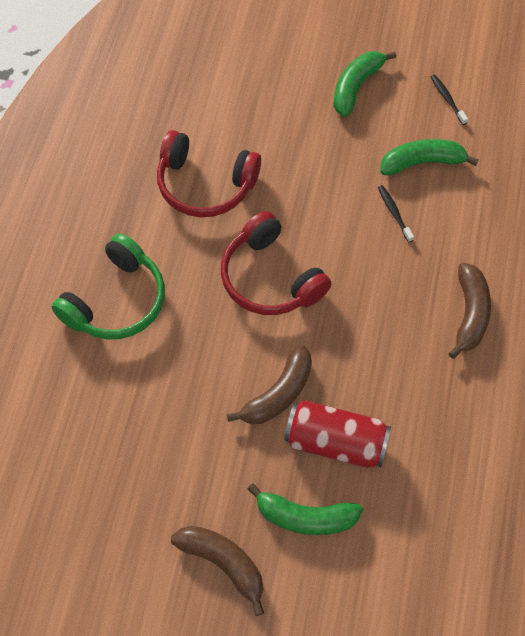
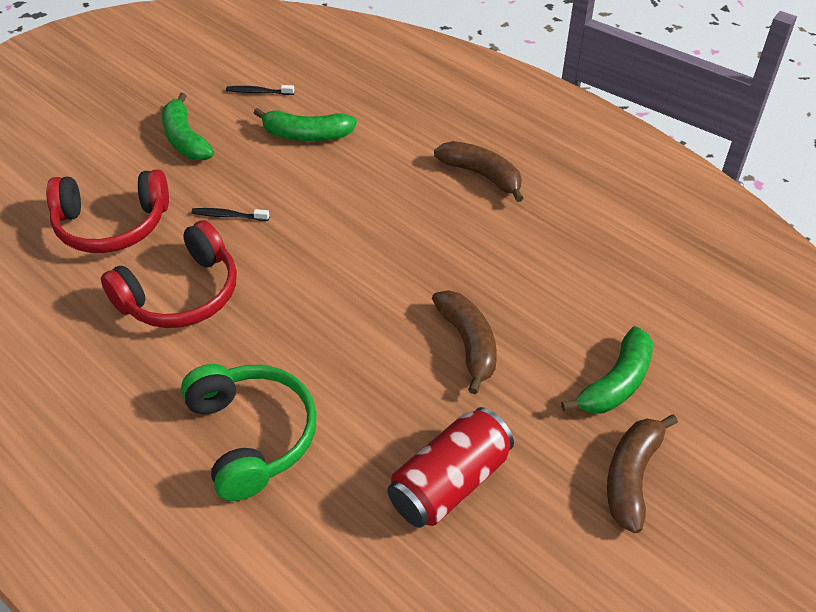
camera: 60 degrees left, 15 degrees down
(223, 563) = (631, 476): brown banana -> brown banana turned 45 degrees counterclockwise
(270, 278) = (334, 291): red headphones -> red headphones (112, 225)
(335, 442) = (549, 323): red can -> red can (450, 482)
(394, 213) = (341, 175): black toothbrush -> black toothbrush (228, 216)
(422, 162) = (306, 135): green banana -> green banana turned 105 degrees counterclockwise

